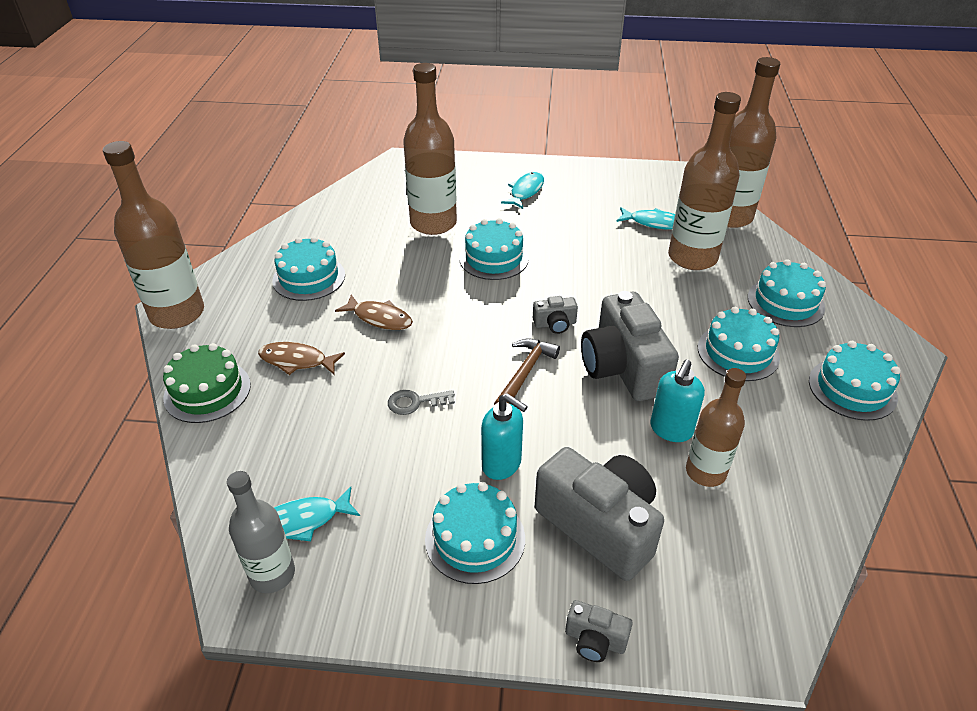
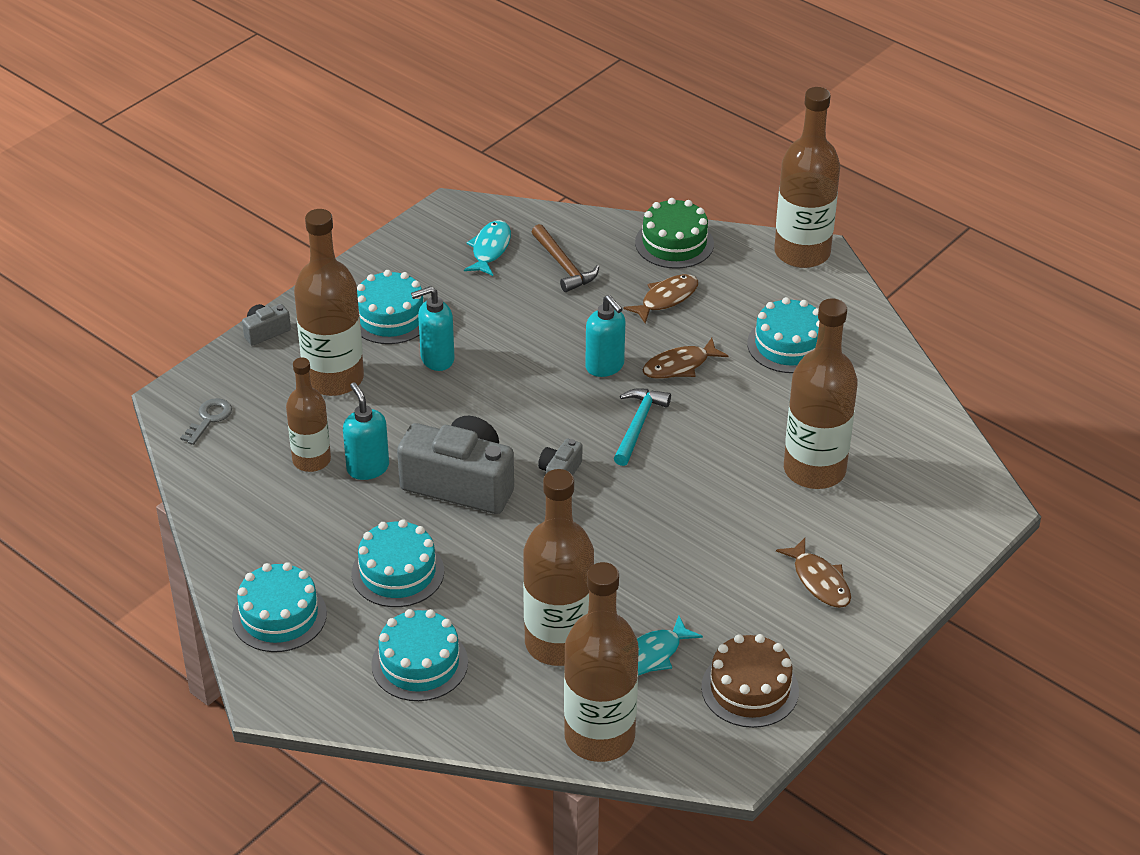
camera: 125 degrees right, 0 degrees up
(272, 574) = (461, 224): grey bottle -> none
(415, 356) = (605, 366): none -> turquoise soap dispenser
(415, 402) = (548, 343): grey key -> grey key (209, 419)
(466, 310) = (638, 425): none -> turquoise hammer
(494, 258) = (704, 484): turquoise cake -> none
(525, 191) = (819, 581): turquoise fish -> brown fish
(525, 373) = (517, 420): brown hammer -> brown hammer (563, 266)
(600, 525) = (334, 378): grey camera -> brown bottle
(630, 185) = (750, 689): none -> brown cake

